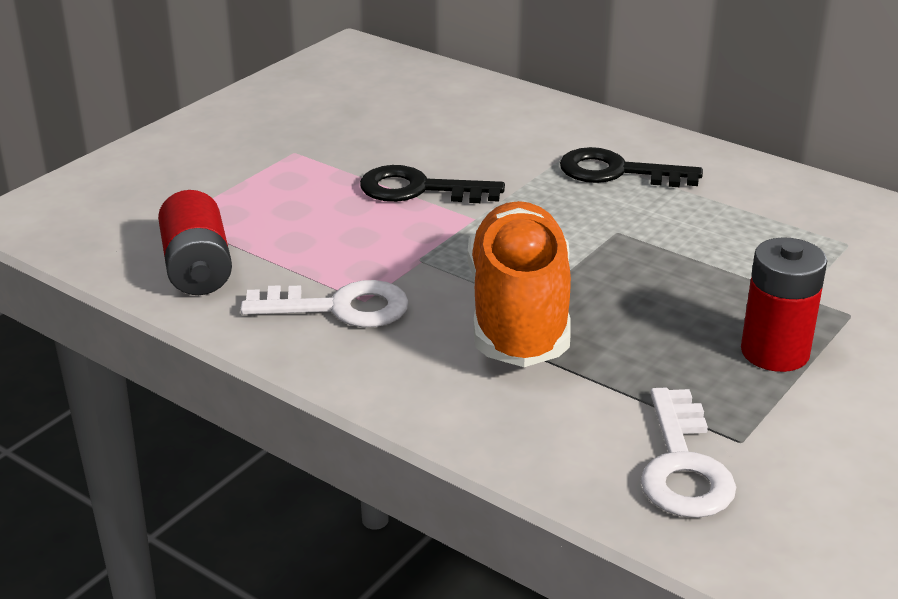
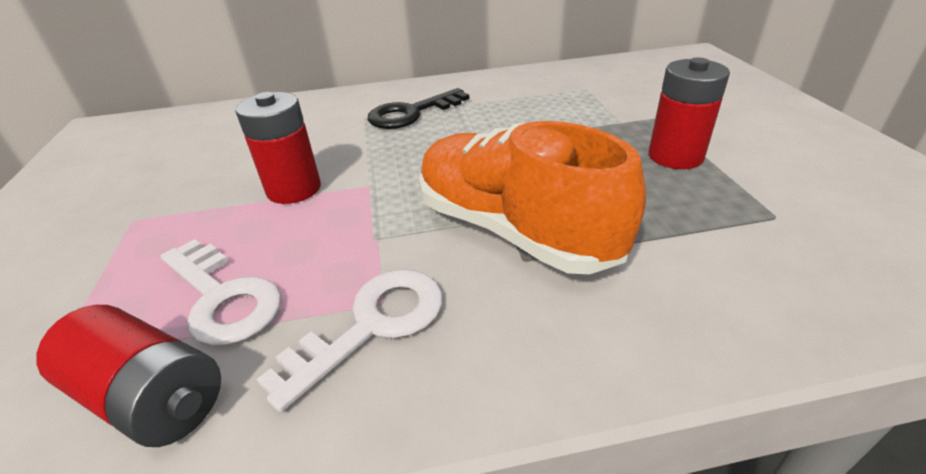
camera: 45 degrees left, 5 degrees up
(419, 189) = (294, 189): black key -> red battery
(683, 465) = (795, 258): white key -> white key (223, 297)

